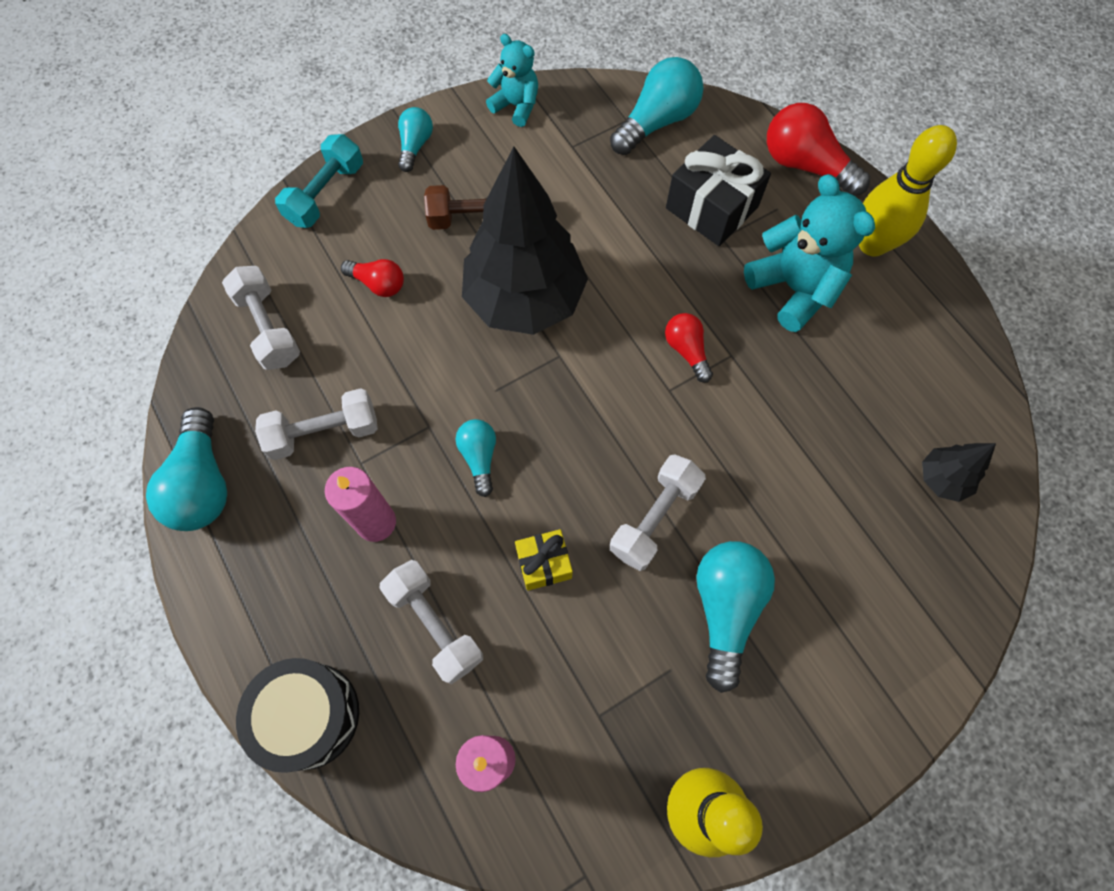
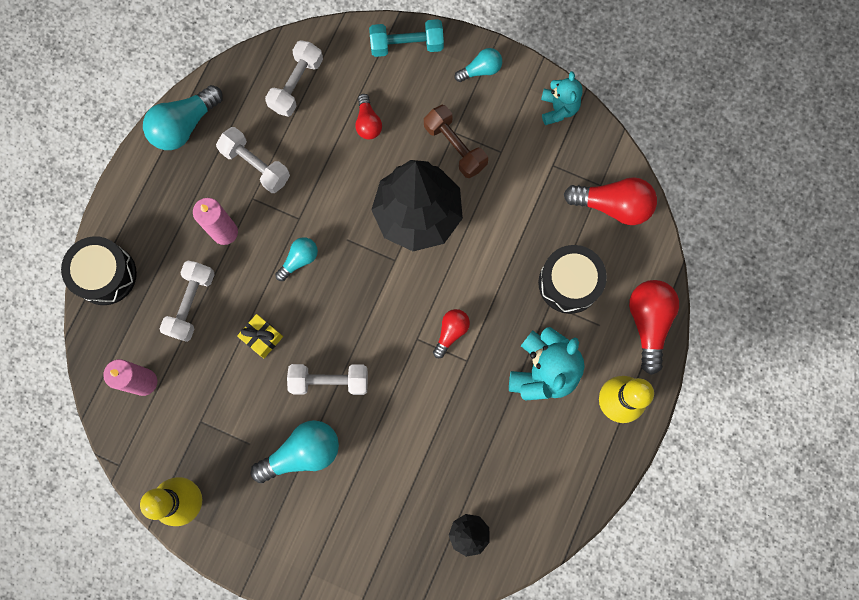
camera: 55 degrees right, 10 degrees up
(656, 122) = (613, 205): turquoise light bulb -> red light bulb
(712, 207) = (569, 283): black gift -> black drum

